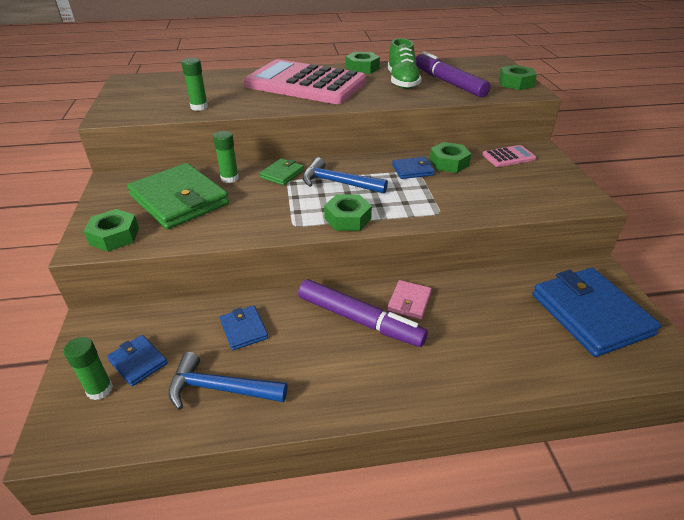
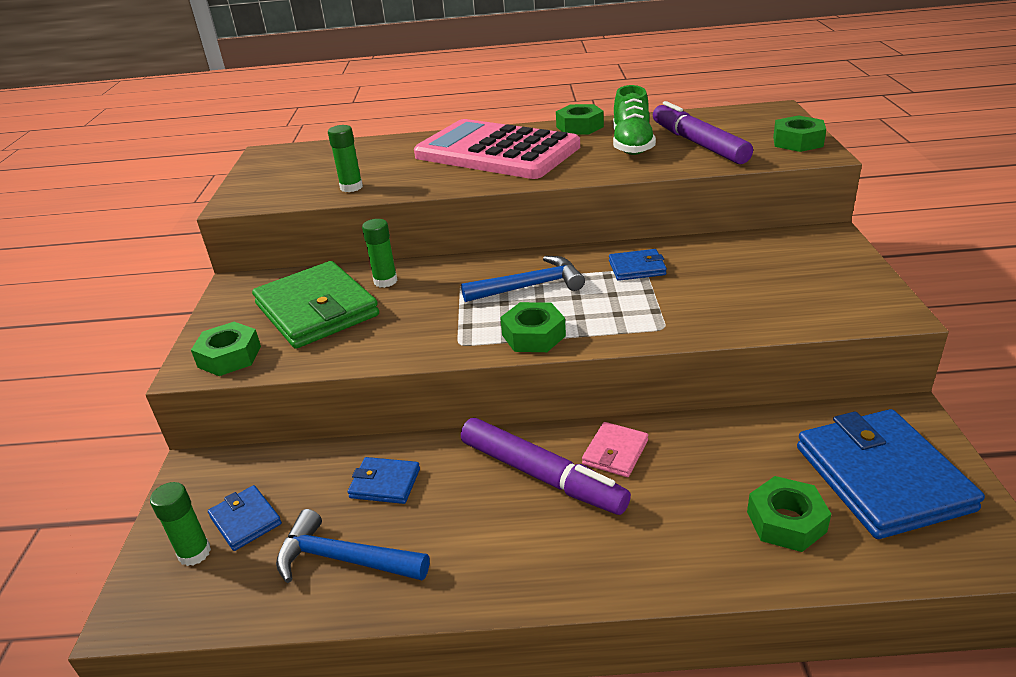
camera: 10 degrees right, 5 degrees down
(244, 329) = (385, 483): blue wallet -> blue wallet turned 60 degrees counterclockwise
(282, 174) = (455, 274): green wallet -> none
(338, 183) = (529, 286): blue hammer -> blue hammer turned 135 degrees clockwise
(449, 163) = (691, 257): green nut -> green nut (786, 521)
(508, 157) = (781, 248): pink calculator -> none

